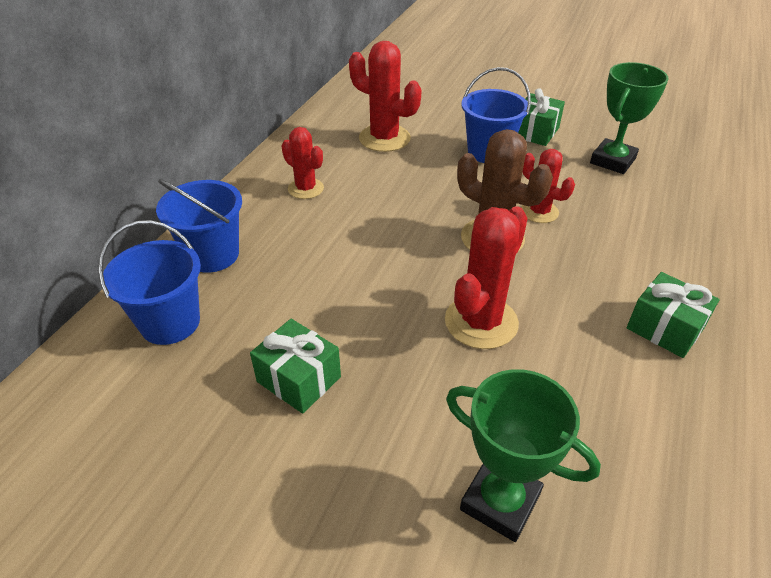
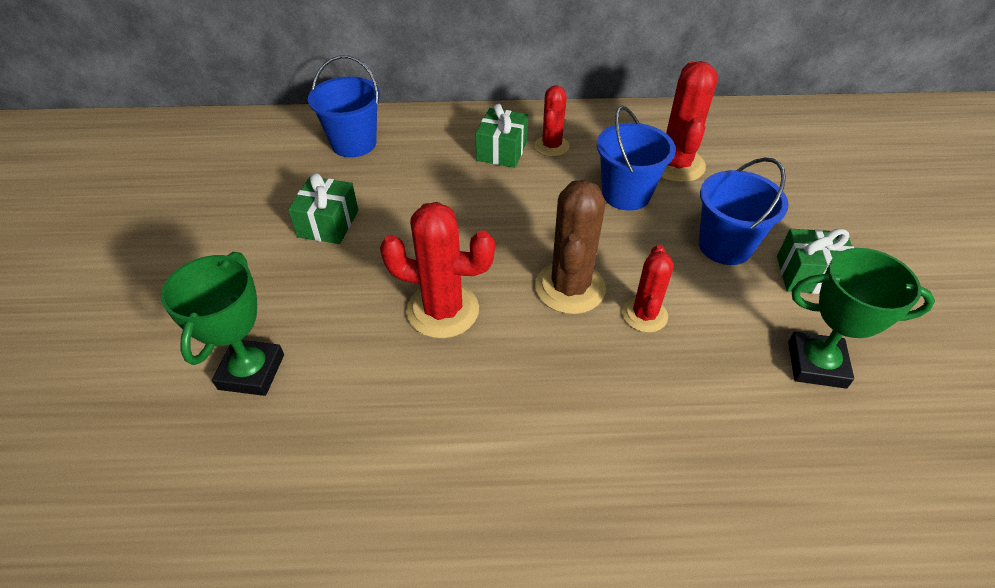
camera: 65 degrees right, 5 degrees up
(212, 255) = (433, 133): blue bucket -> blue bucket (626, 194)
(664, 328) = (513, 465): green gift -> green gift (502, 151)

